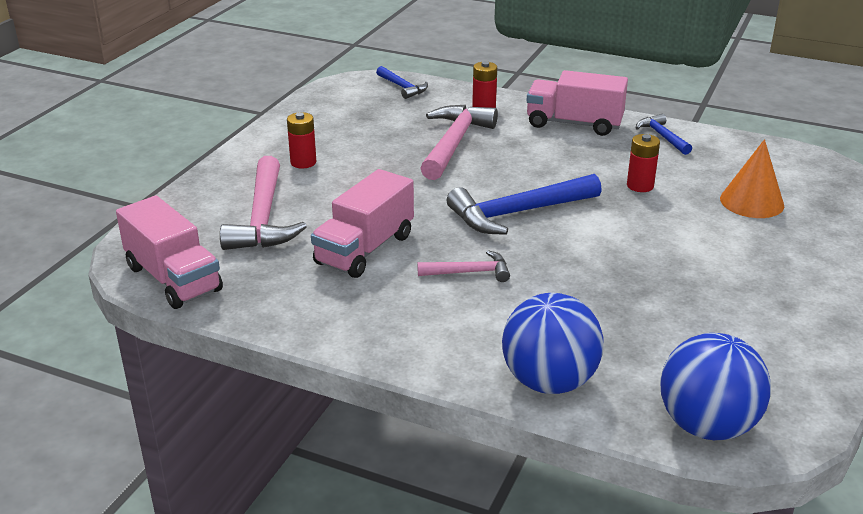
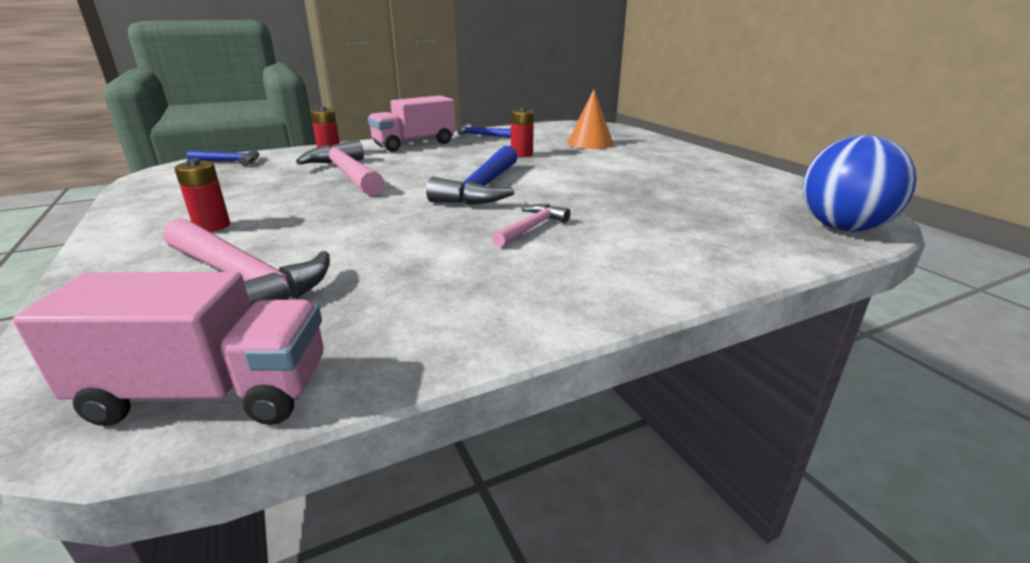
camera: 50 degrees left, 5 degrees down
(365, 249) = (413, 252): pink truck -> none
(549, 382) = (736, 255): blue ball -> none

